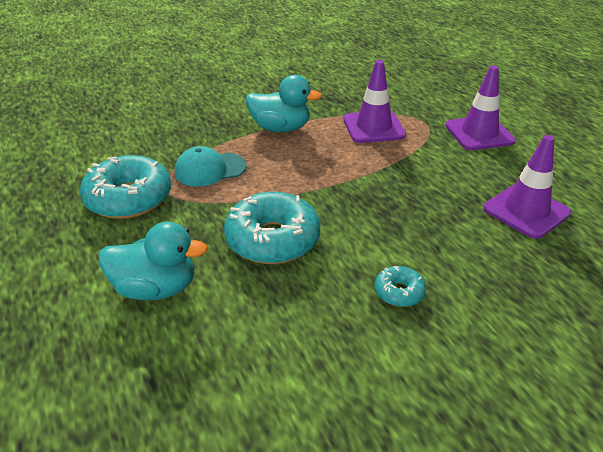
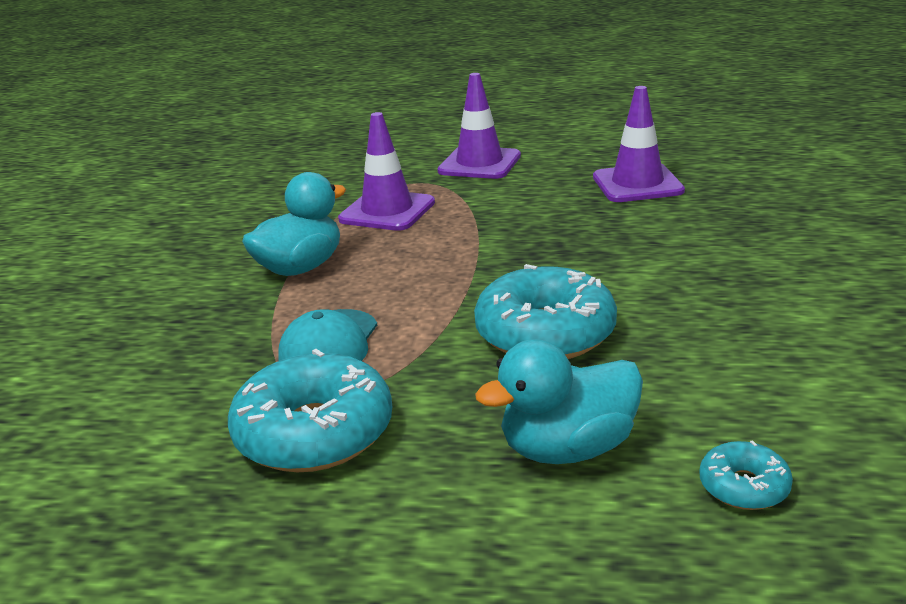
camera: 55 degrees left, 10 degrees down
(156, 288) = (567, 449): turquoise duck -> turquoise duck turned 150 degrees counterclockwise
(399, 292) = (710, 281): turquoise donut -> turquoise donut (744, 487)

